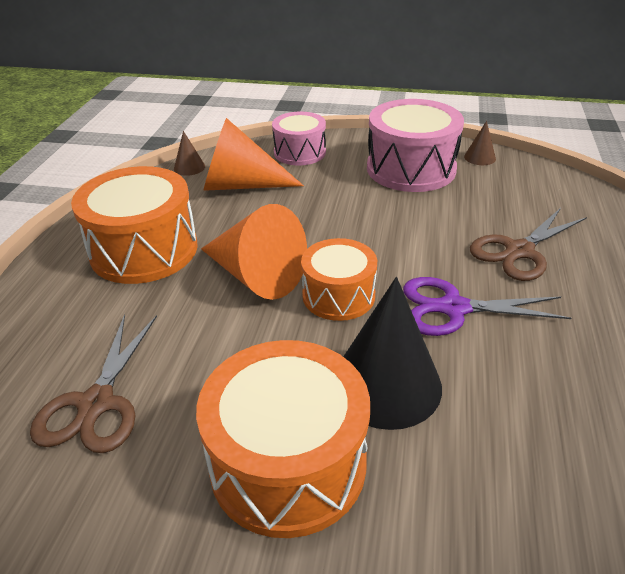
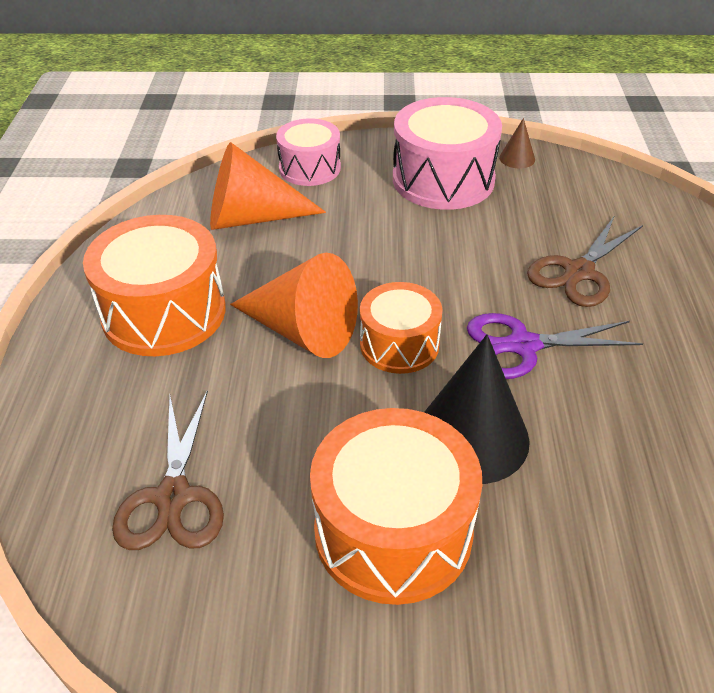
camera: 10 degrees left, 5 degrees up
(189, 167) = (182, 199): brown cone -> none

